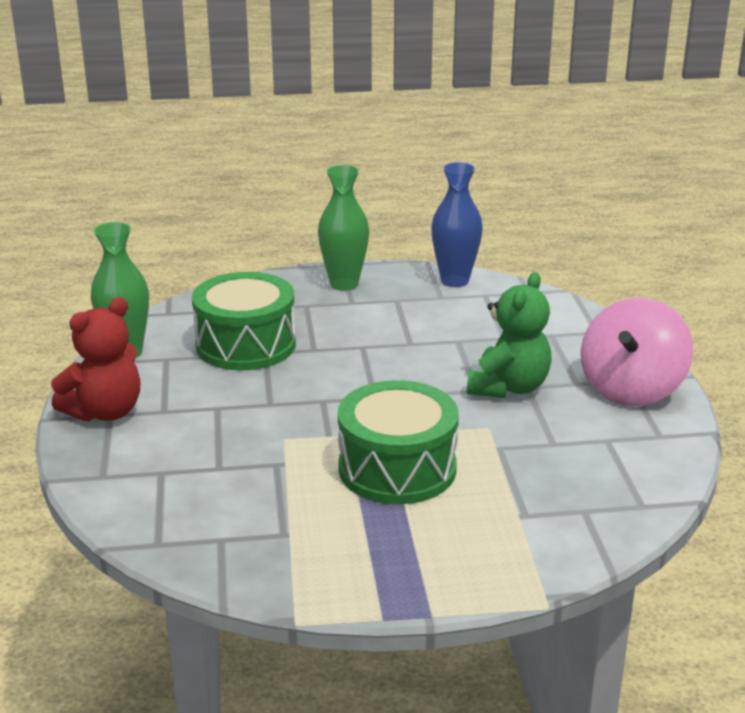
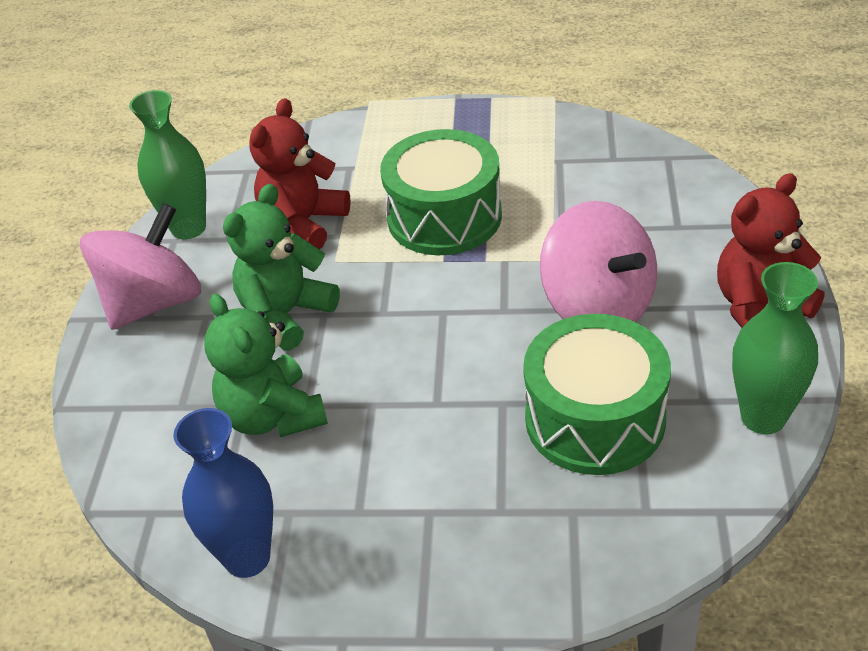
camera: 165 degrees left, 15 degrees up
(242, 407) = (598, 306): none -> pink spinning top
(344, 284) = (429, 567): green vase -> green vase (188, 228)
(479, 334) = (273, 416): none -> green teddy bear
(539, 455) = (303, 224): none -> red teddy bear

